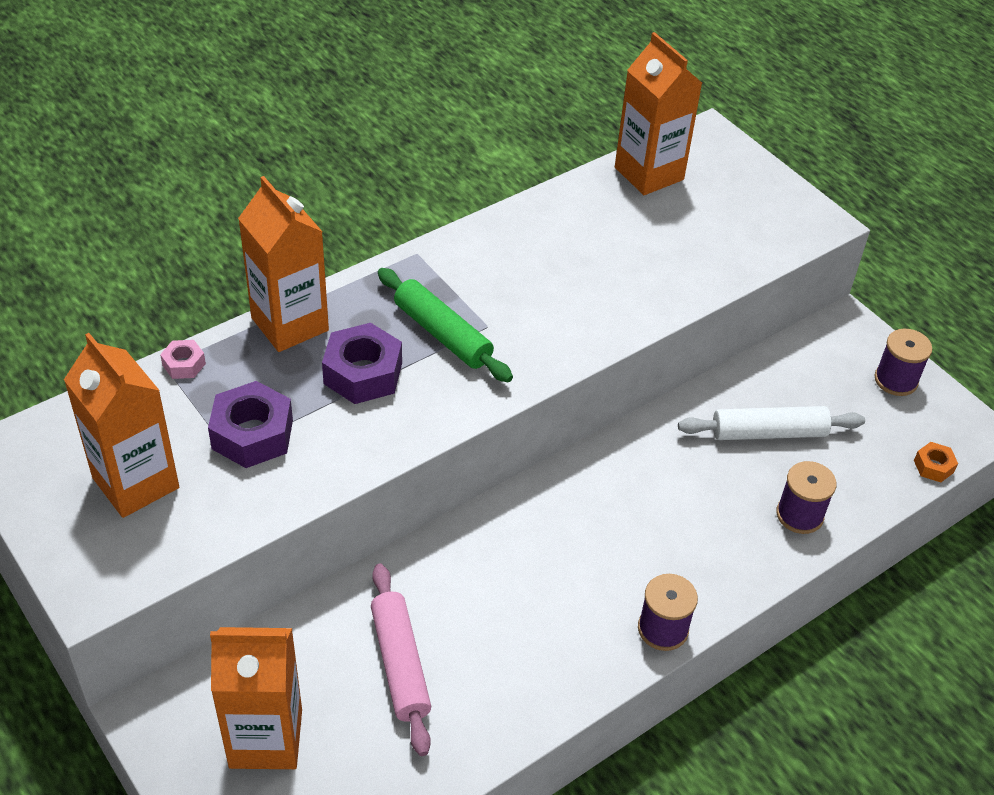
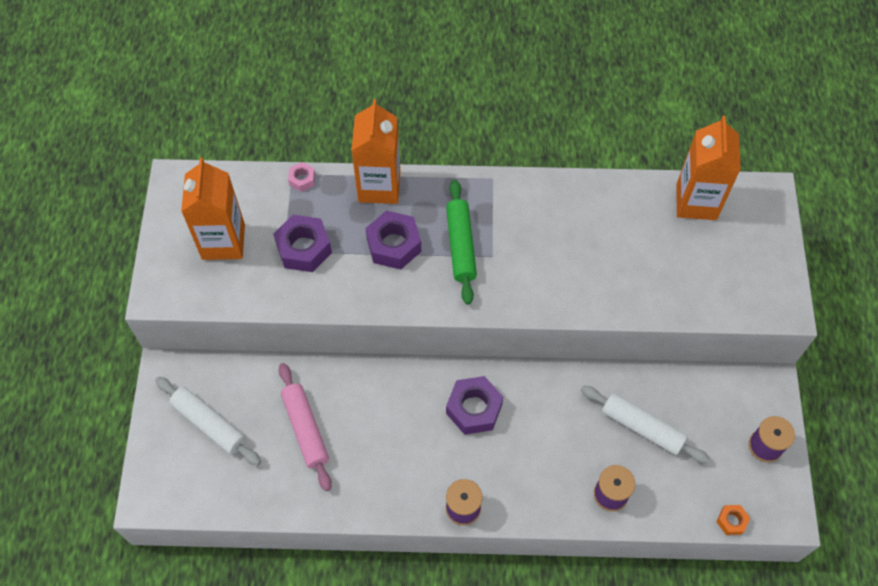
camera: 40 degrees right, 15 degrees up
(266, 738) = (209, 424): orange carton -> white rolling pin
(400, 664) = (305, 429): pink rolling pin -> pink rolling pin turned 45 degrees counterclockwise
(580, 520) = (474, 409): none -> purple nut

